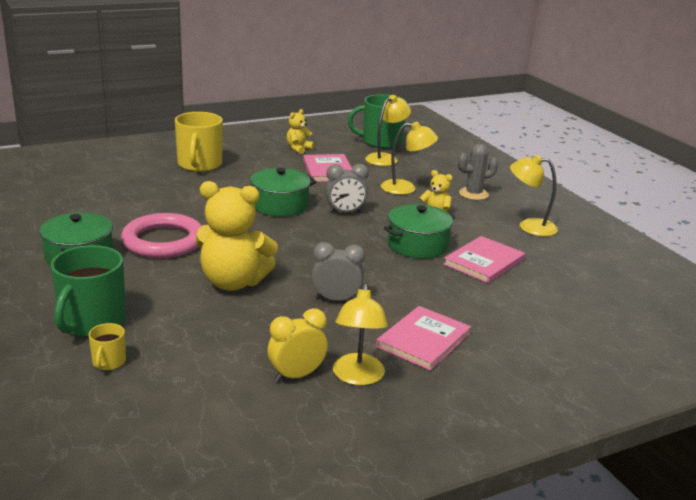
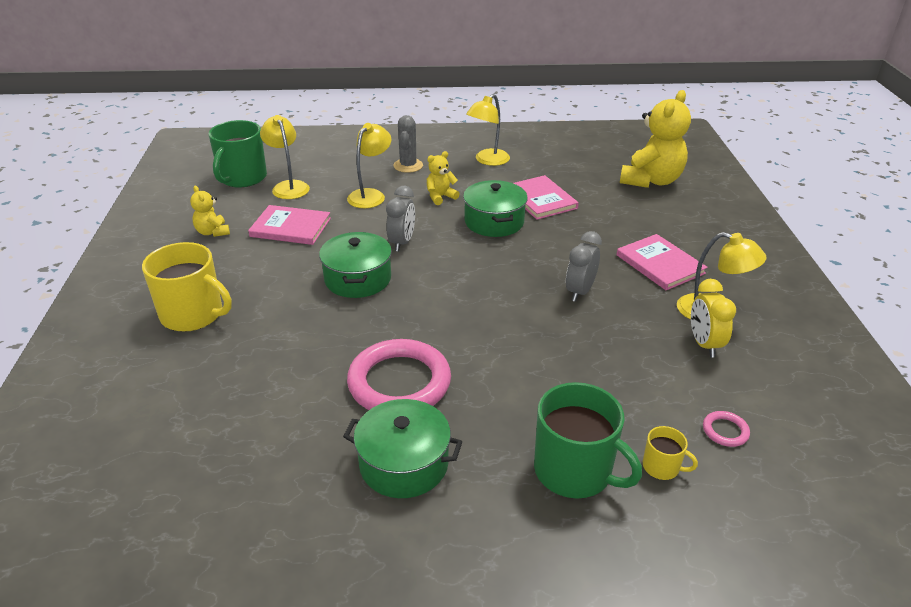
camera: 65 degrees left, 10 degrees up
(168, 394) = (725, 431): none -> pink ring
(233, 282) = (522, 347): yellow teddy bear -> yellow teddy bear (651, 180)

